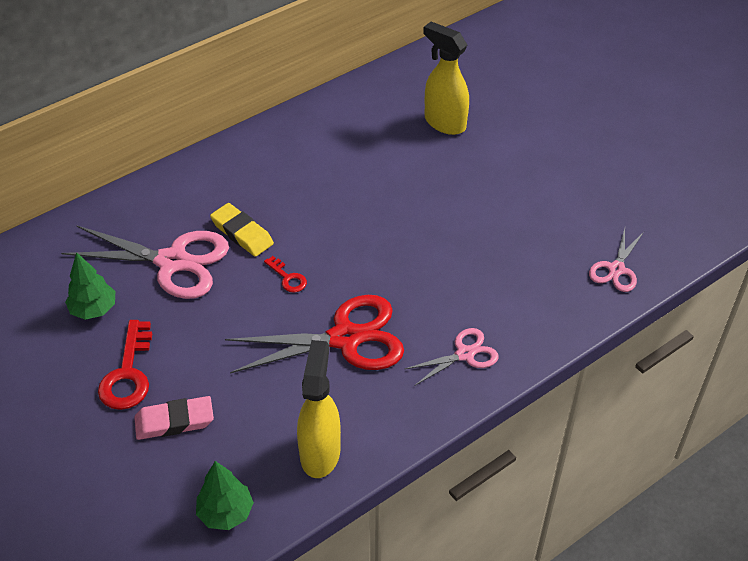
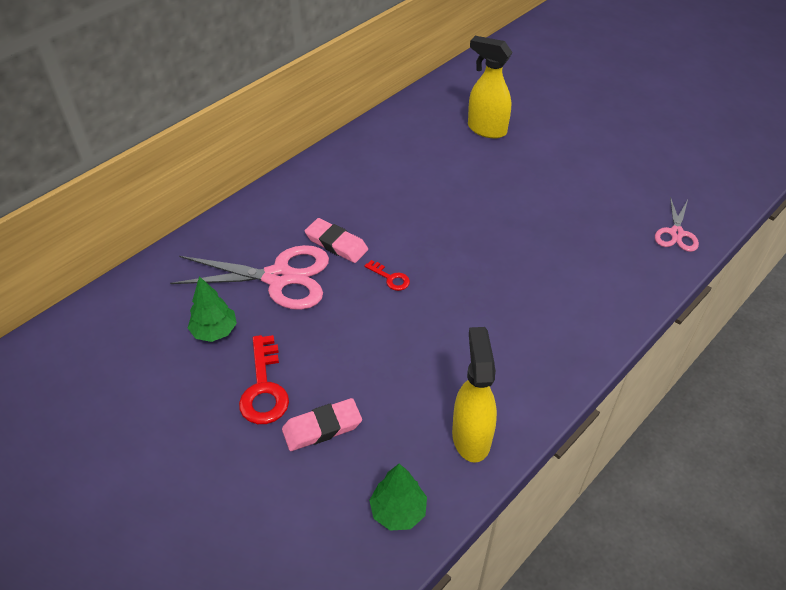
camera: 10 degrees left, 0 degrees up
(242, 233) = (336, 244): yellow eraser -> pink eraser
(345, 338) = (460, 325): red scissors -> none
(464, 354) = (573, 325): pink scissors -> none

